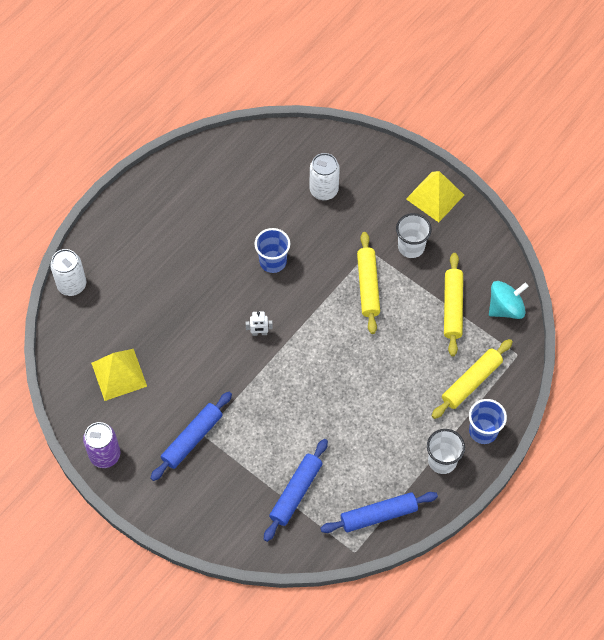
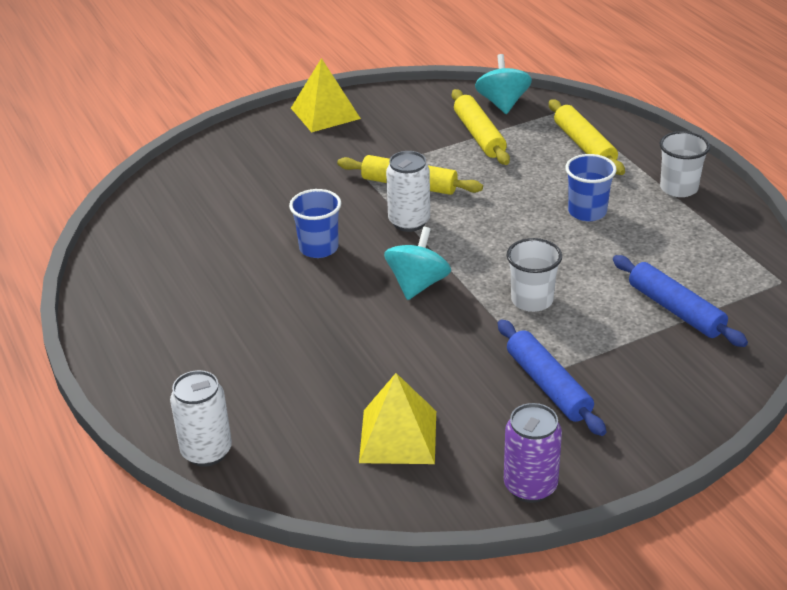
camera: 65 degrees left, 25 degrees down
(259, 333) = (418, 284): white robot -> turquoise spinning top
(324, 190) = (249, 185): white can -> white can (409, 222)
(378, 515) = (735, 251): blue rolling pin -> none
(411, 247) = (378, 143): white cup -> white cup (532, 300)
(452, 307) = (479, 135): yellow rolling pin -> yellow rolling pin turned 45 degrees clockwise
(483, 431) = (652, 153): blue cup -> blue cup (587, 212)

